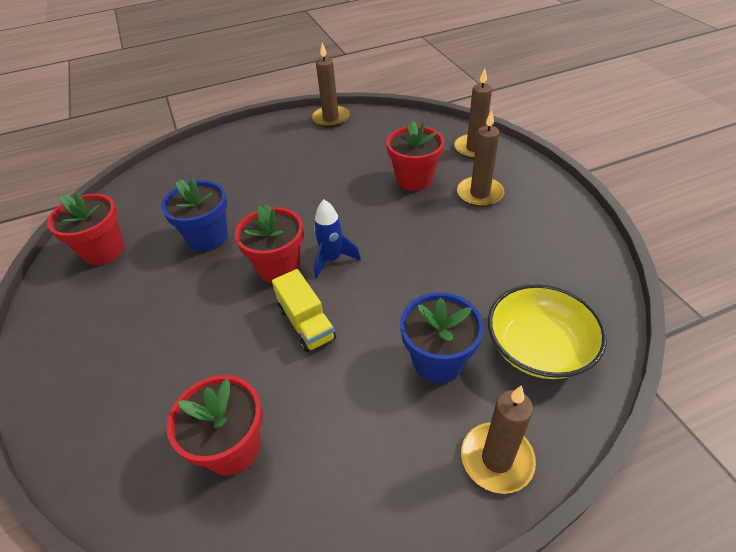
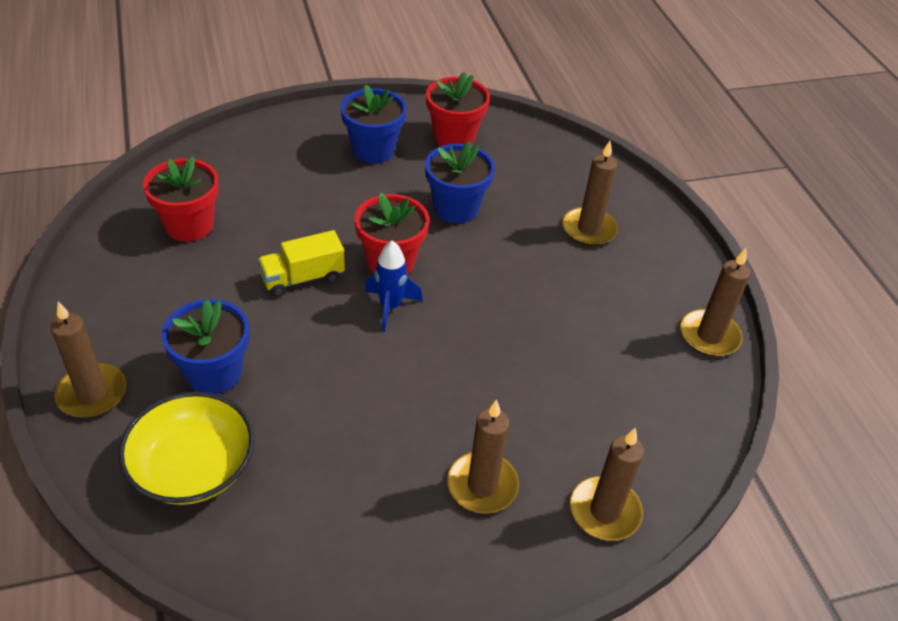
camera: 90 degrees right, 0 degrees up
(113, 306) = (373, 150): none -> blue flower pot
(234, 167) = (589, 229): none -> brown candle
(414, 179) = (532, 412): red flower pot -> none

